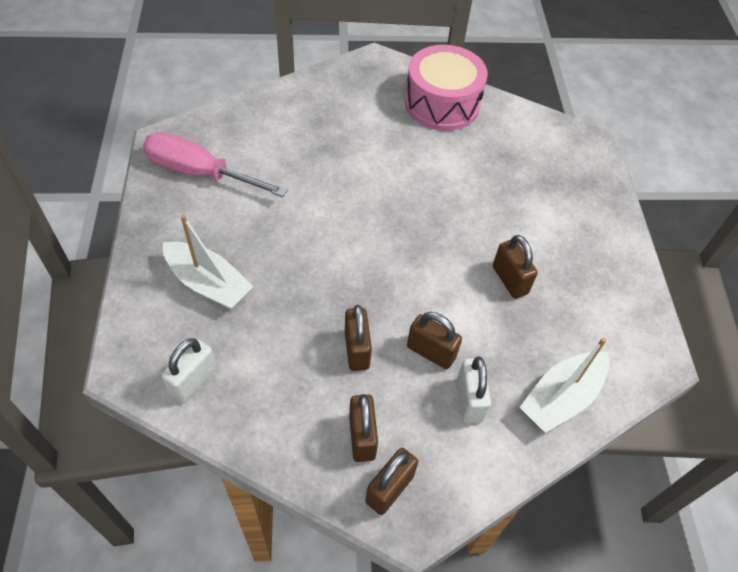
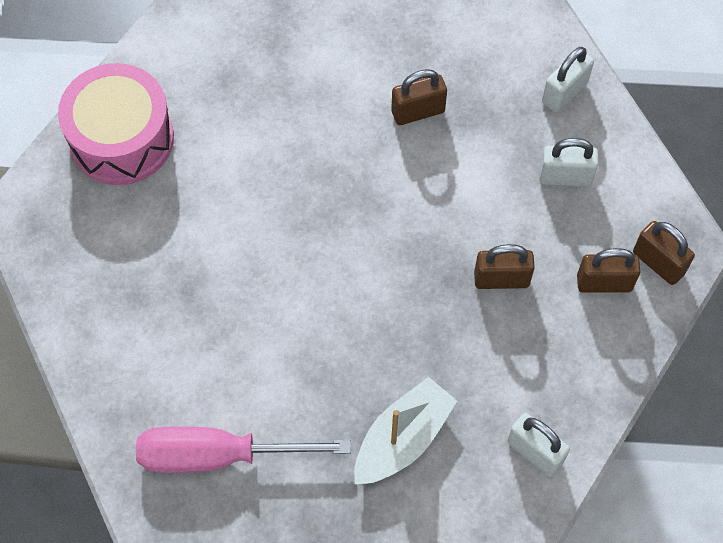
camera: 80 degrees left, 10 degrees up
(199, 172) = (216, 455): pink screwdriver -> pink screwdriver turned 60 degrees clockwise
(431, 352) = (507, 205): brown padlock -> none
(561, 397) = (564, 93): white boat -> white padlock

